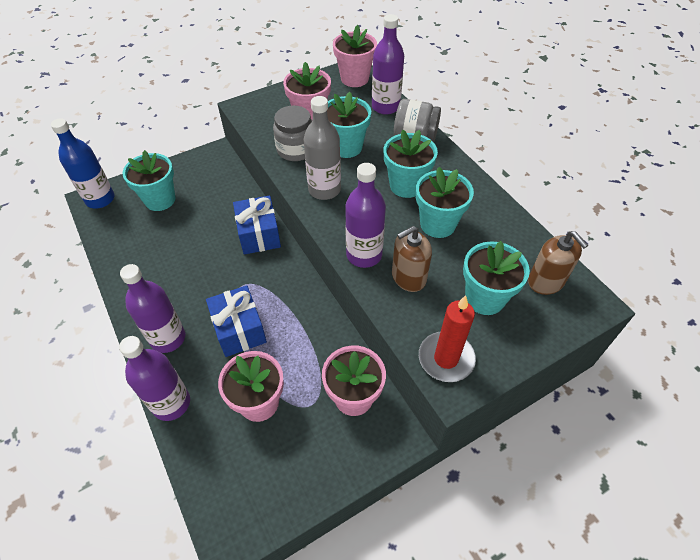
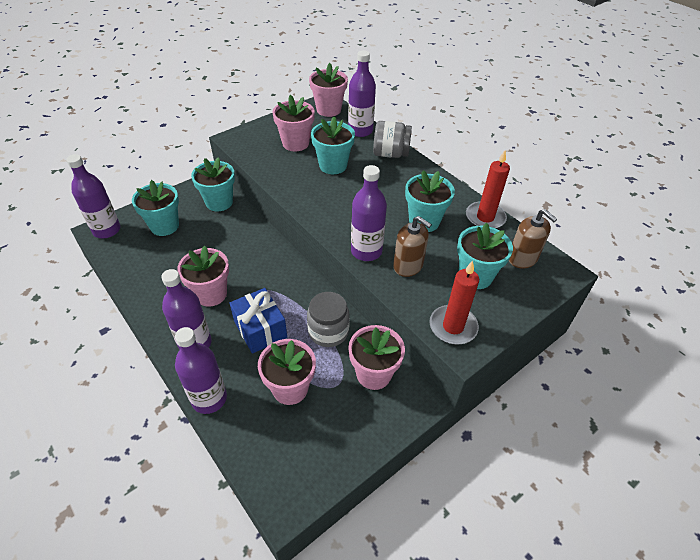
camera: 10 degrees left, 5 degrees down
(100, 199) = (106, 230): blue bottle -> purple bottle
(194, 283) = (211, 294): none -> pink flower pot
(259, 234) = (263, 248): blue gift -> none
(296, 149) = (288, 170): grey jar -> grey jar (328, 331)
(324, 190) = (321, 201): grey bottle -> none
(406, 185) = (391, 192): turquoise flower pot -> turquoise flower pot (219, 202)
(408, 277) = (408, 265): brown soap dispenser -> brown soap dispenser turned 105 degrees counterclockwise
(510, 226) = (485, 217): none -> red candle

